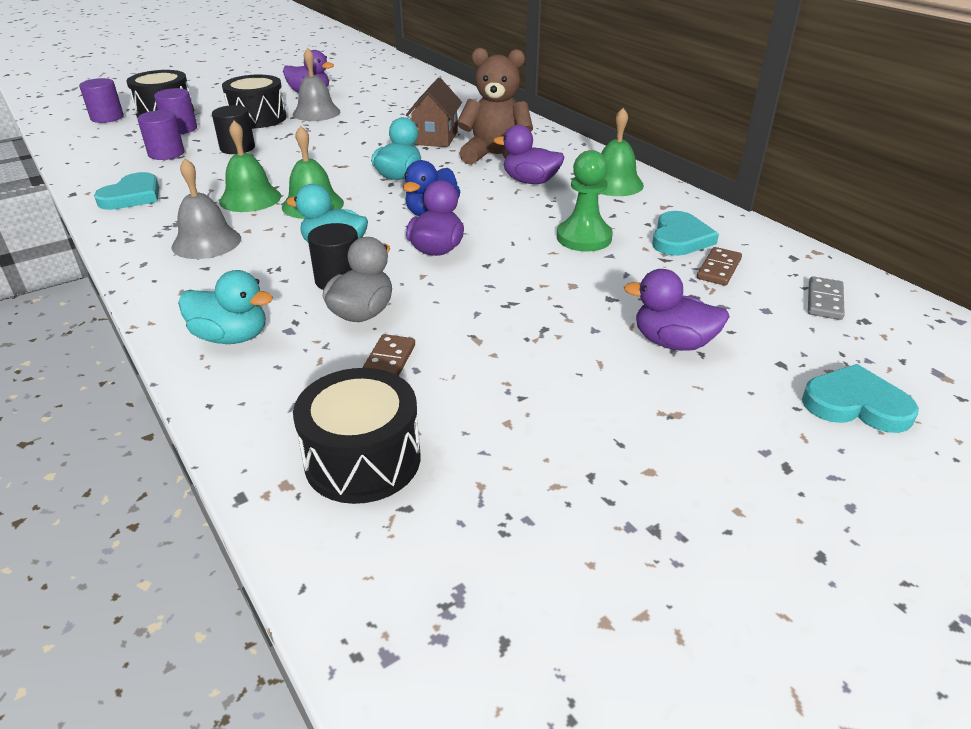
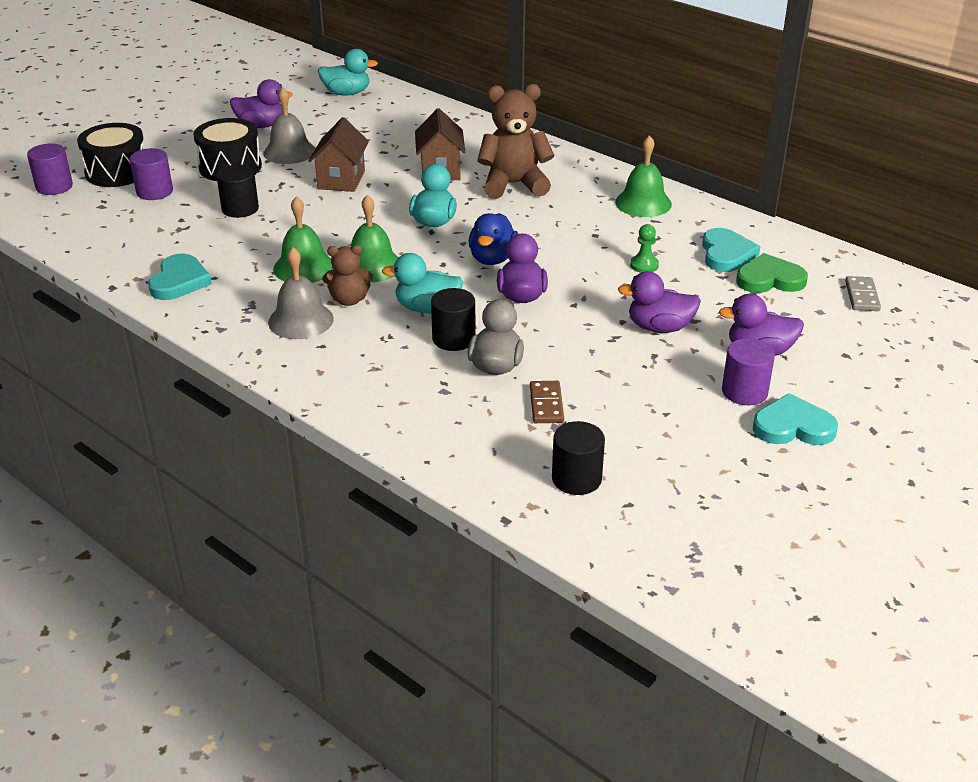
camera: 15 degrees left, 0 degrees up
(166, 153) = (168, 225): purple cylinder -> purple cylinder (744, 392)
(231, 337) = (400, 404): turquoise duck -> turquoise duck (347, 93)
(266, 231) = (349, 300): none -> brown teddy bear
(342, 136) = (341, 180): none -> brown house
(363, 460) = (576, 479): black drum -> black cylinder
(530, 181) = (564, 211): purple duck -> purple duck (659, 327)
(584, 238) = (644, 265): green pawn -> green pawn, size x0.56
(718, 269) = (769, 279): brown domino -> green heart
(855, 404) = (906, 377): turquoise heart -> turquoise heart (793, 426)

